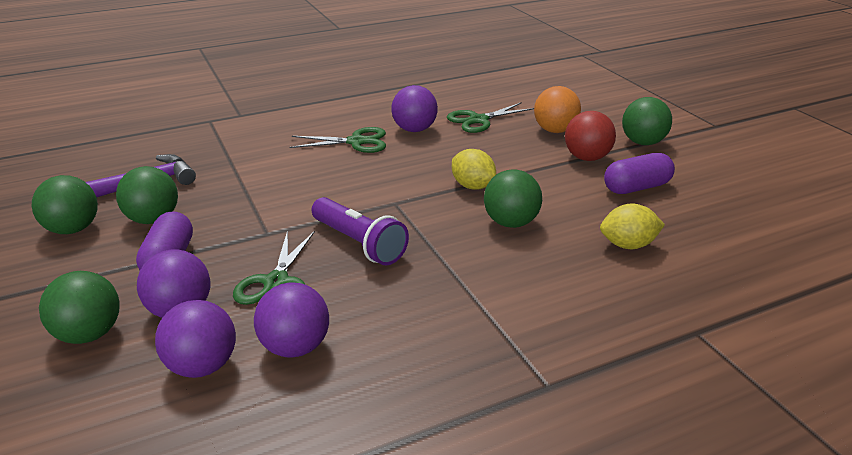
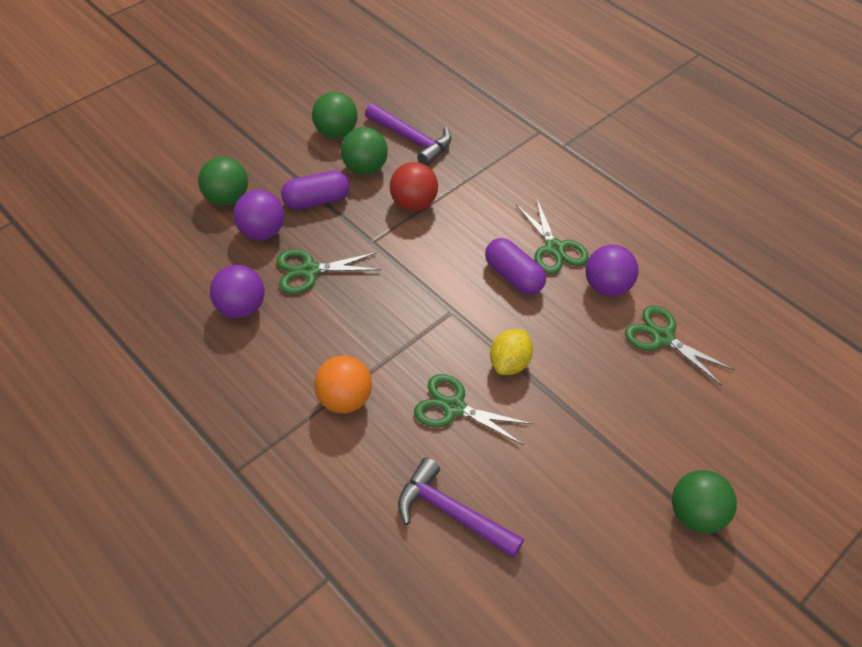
camera: 70 degrees right, 20 degrees up
(202, 366) = (211, 266): purple ball -> none
(359, 243) = (378, 304): purple flashlight -> none
(511, 223) = (454, 407): green ball -> green scissors
(555, 130) = (677, 416): orange ball -> orange ball (344, 399)
(587, 158) = (622, 457): red ball -> red ball (413, 203)
(628, 245) = (451, 513): yellow lemon -> purple hammer
(636, 187) = (574, 514): purple capsule -> purple capsule (513, 276)

